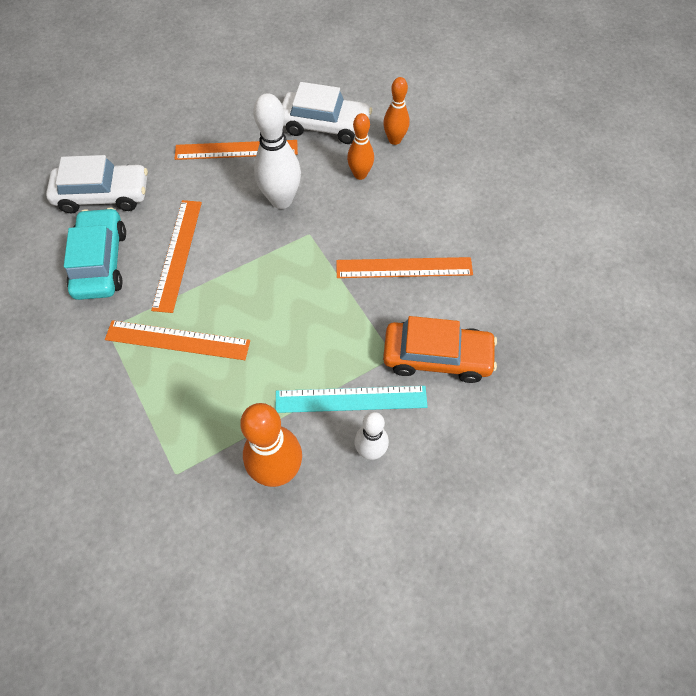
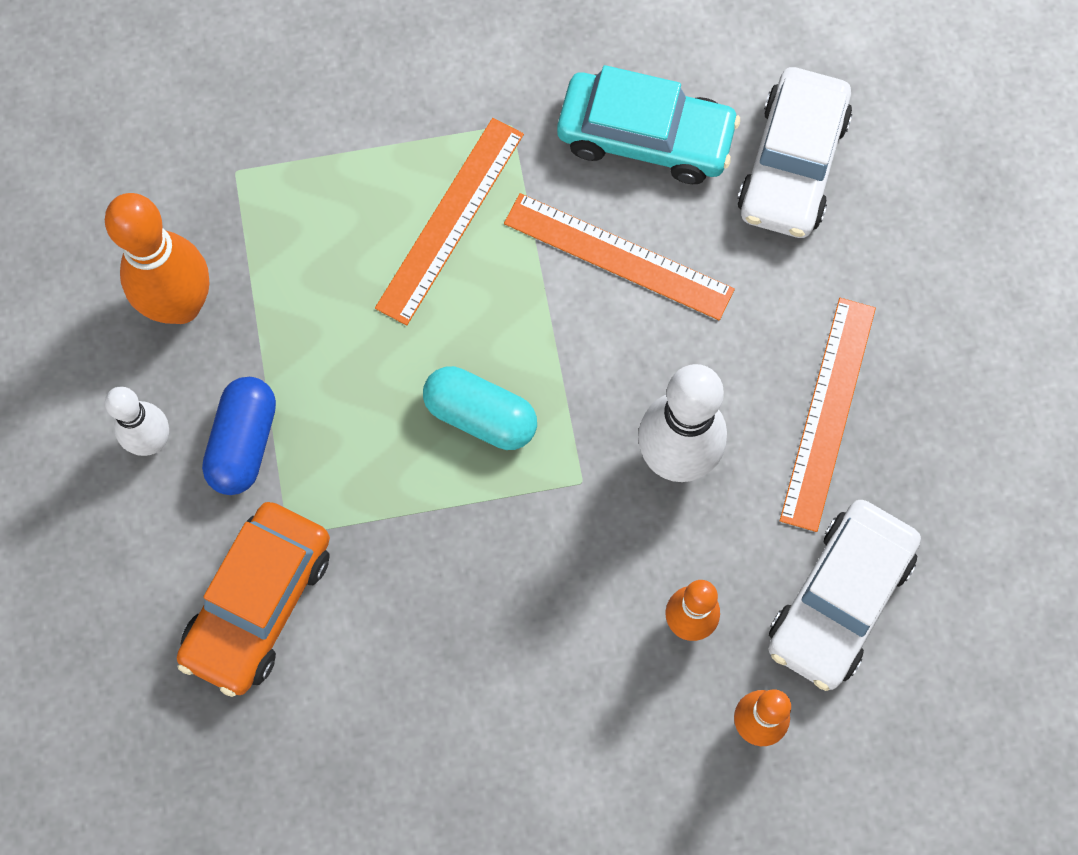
camera: 110 degrees right, 10 degrees up
(290, 288) = (480, 416): none -> turquoise capsule
(351, 399) = (244, 443): turquoise ruler -> blue capsule
(404, 268) = (448, 620): orange ruler -> none

